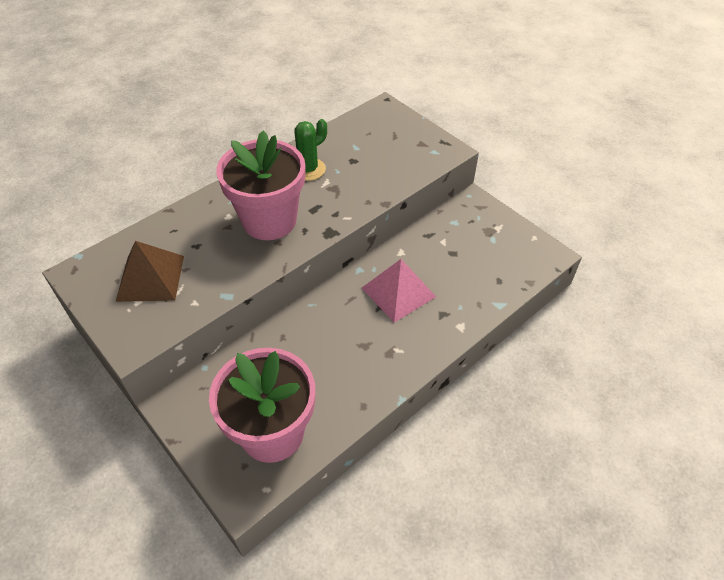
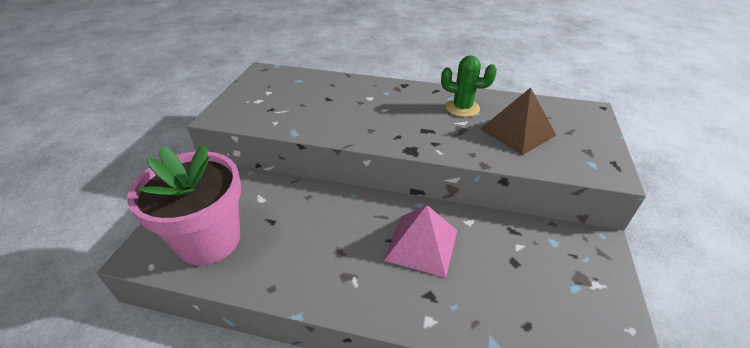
camera: 55 degrees right, 10 degrees down
(150, 278) = (281, 96): brown pyramid -> brown pyramid (517, 132)
(269, 220) = (387, 116): pink flower pot -> none

